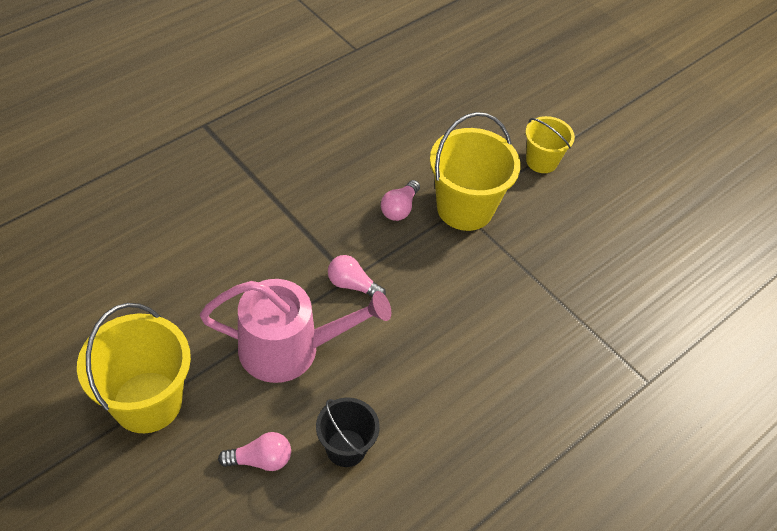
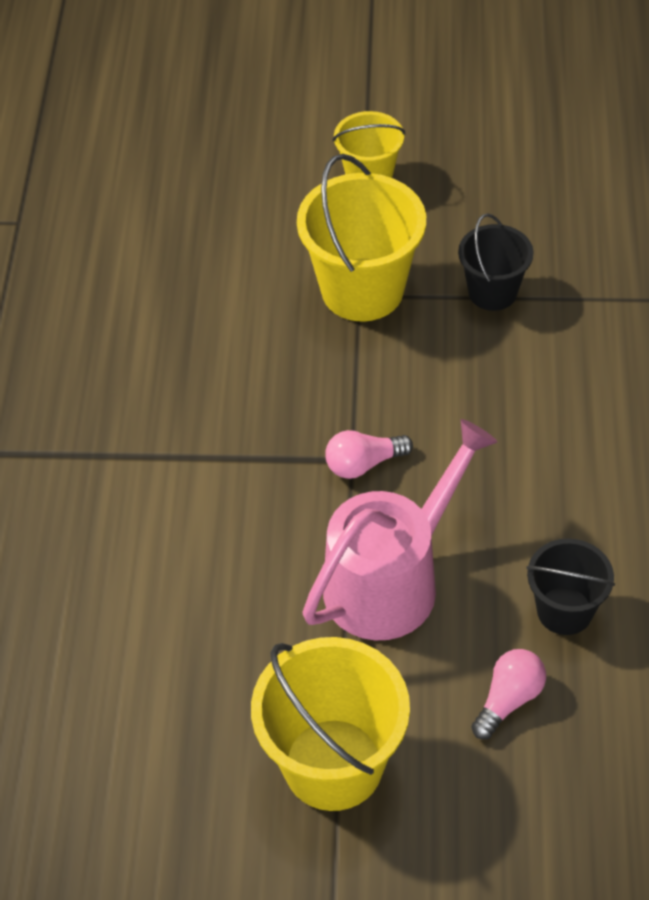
camera: 40 degrees left, 0 degrees up
(399, 208) = (302, 348): pink light bulb -> none
(527, 266) = (492, 292): none -> black bucket

